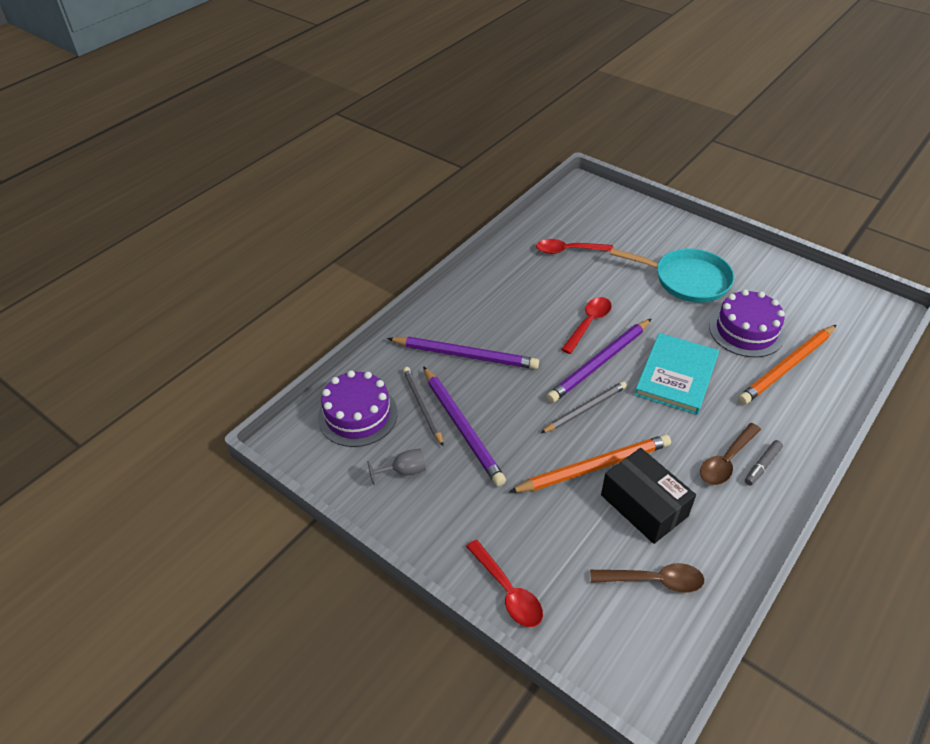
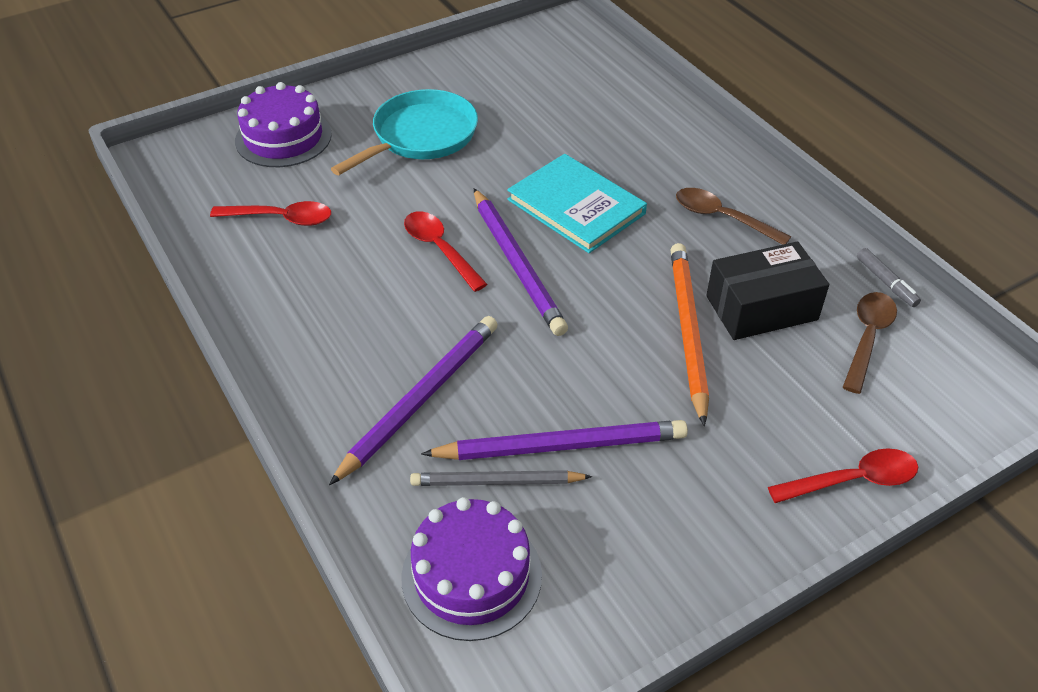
camera: 70 degrees left, 0 degrees up
(404, 471) = (614, 542): grey goblet -> none
(568, 250) = (281, 218): red spoon -> red spoon turned 105 degrees counterclockwise
(585, 409) = (589, 306): grey pencil -> none
(726, 461) = (722, 218): brown spoon -> brown spoon turned 150 degrees clockwise
(746, 331) = (536, 126): purple cake -> purple cake (283, 137)
(762, 466) = (739, 194): grey marker -> grey marker (886, 282)
(787, 367) = (608, 120): orange pencil -> none

